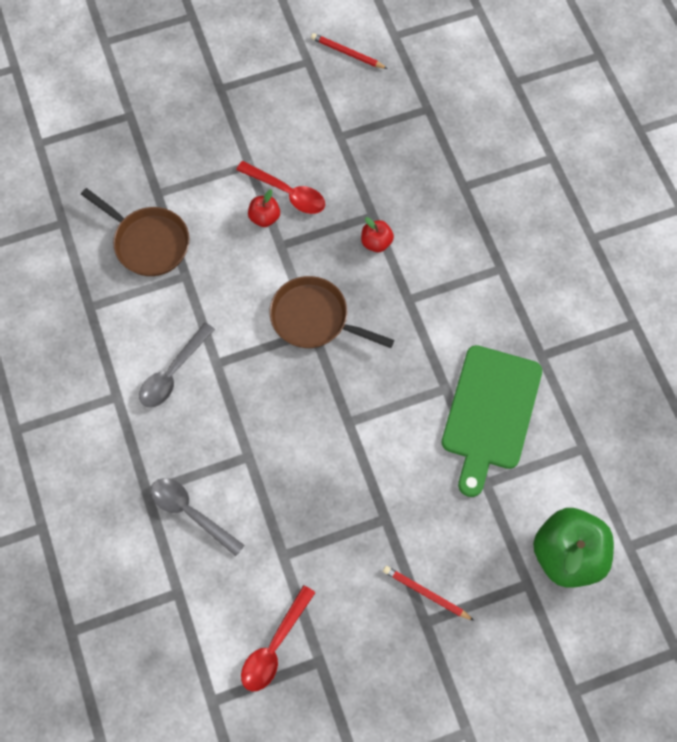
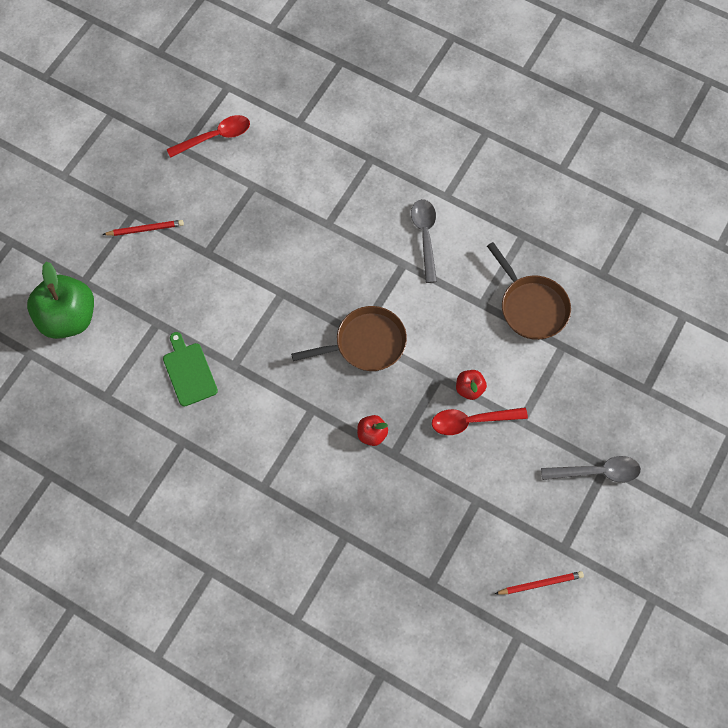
camera: 140 degrees right, 0 degrees up
(148, 242) = (531, 306): brown pan -> brown pan turned 120 degrees counterclockwise
(190, 513) = (332, 167): grey spoon -> grey spoon (597, 472)
(274, 646) = (215, 137): red spoon -> red spoon turned 75 degrees clockwise
(490, 413) = (189, 372): green cutting board -> green cutting board, size x0.58

